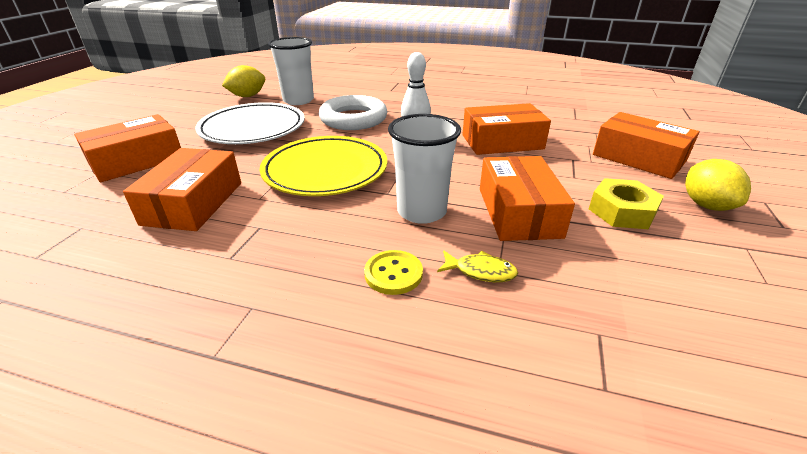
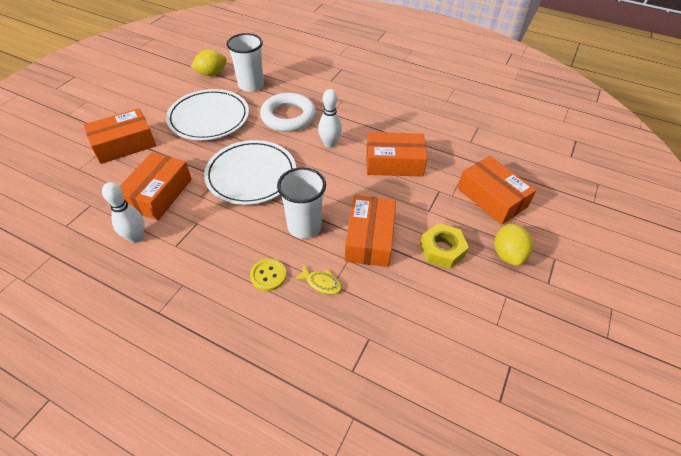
camera: 10 degrees right, 15 degrees up
(161, 256) = (136, 237): none -> white bowling pin
(325, 170) = (251, 175): yellow plate -> white plate

